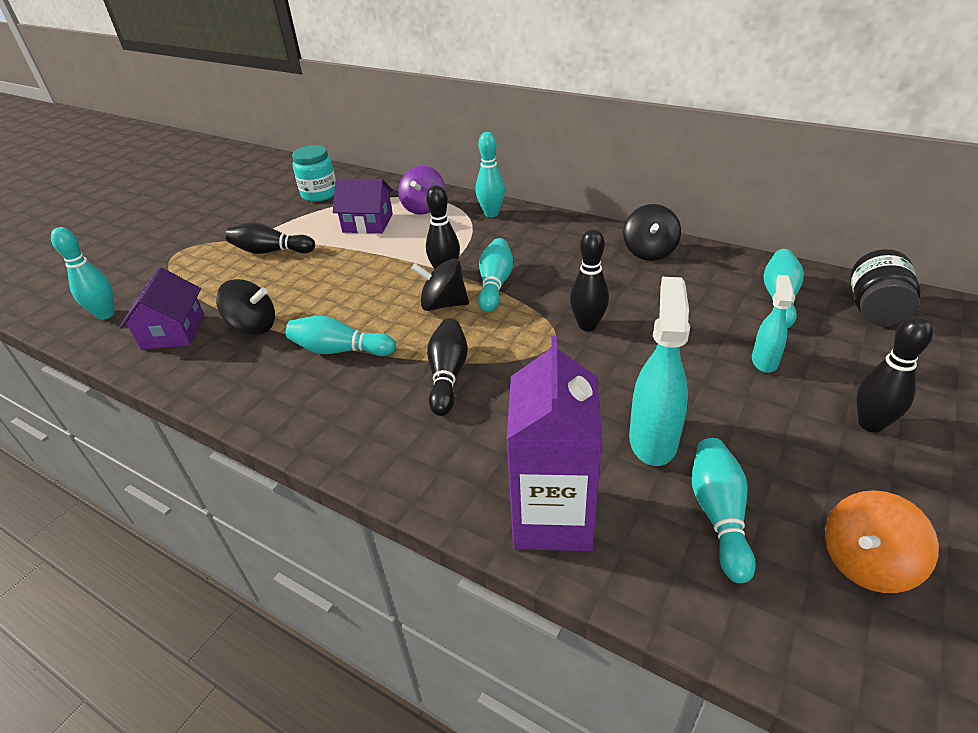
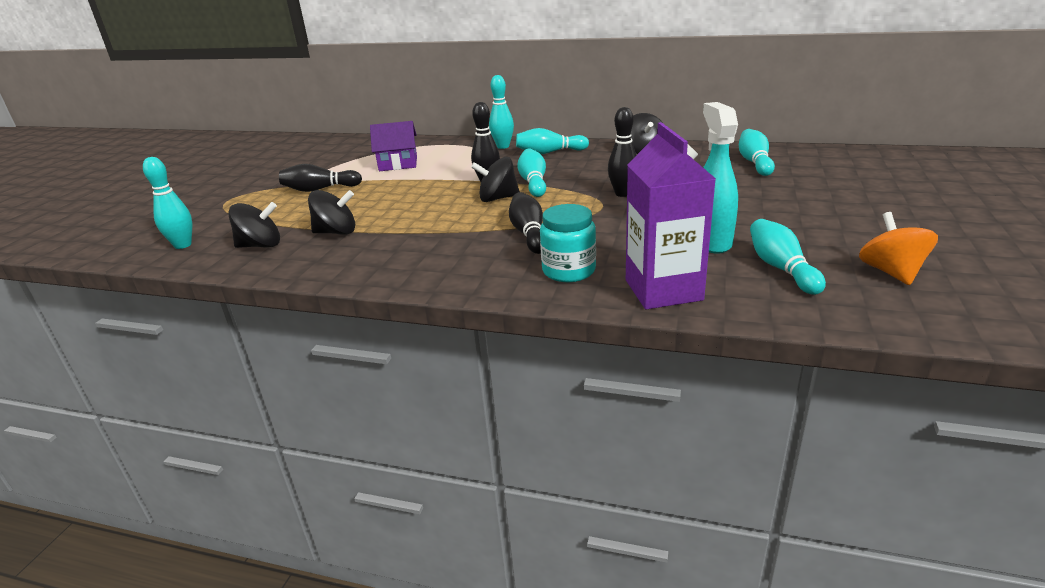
camera: 15 degrees left, 10 degrees down
(173, 331) = (260, 245): purple house -> black spinning top
(319, 194) = (341, 152): turquoise jar -> turquoise jar (569, 271)
(340, 350) = (426, 234): turquoise bowling pin -> turquoise bowling pin (549, 152)
(424, 208) = (442, 150): purple spinning top -> none
(764, 361) = (764, 193): turquoise spray bottle -> none
(866, 562) = (891, 272): orange spinning top -> orange spinning top turned 135 degrees clockwise
(870, 424) = (854, 211): black bowling pin -> none
(875, 309) = (823, 159): black jar -> none

